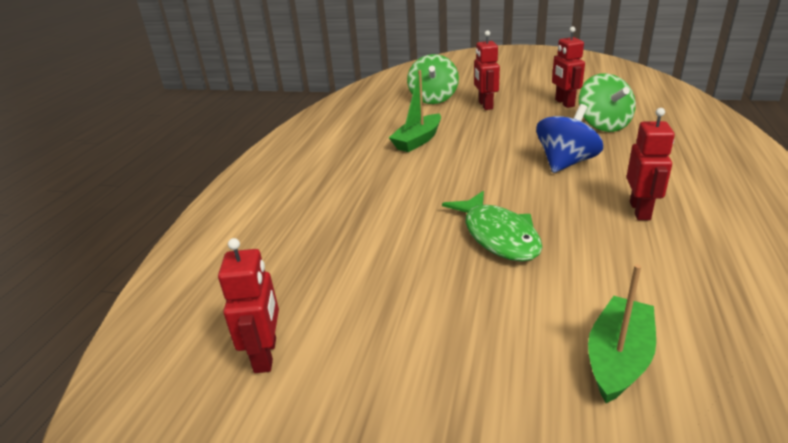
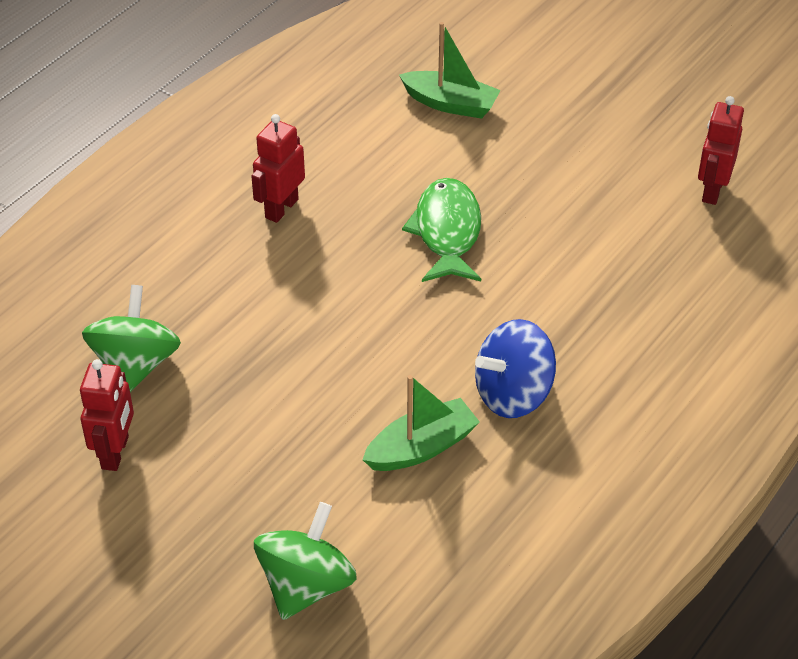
camera: 160 degrees left, 15 degrees up
(485, 105) = (240, 510): red robot -> none
(565, 163) = (272, 308): blue spinning top -> blue spinning top (513, 394)
(618, 358) = (450, 104): green boat -> green boat turned 120 degrees counterclockwise

